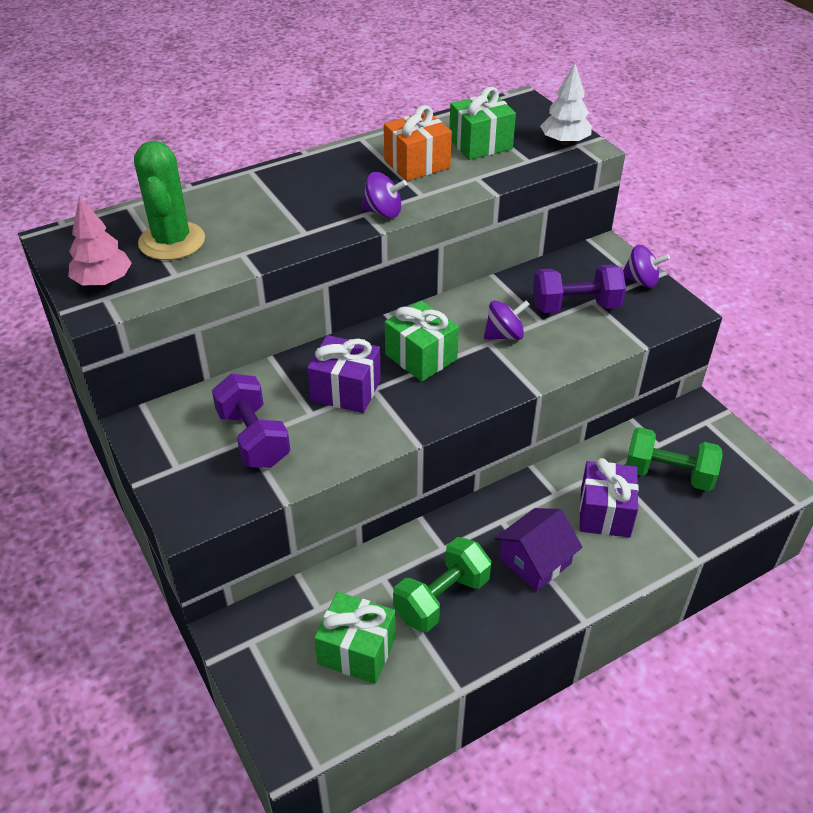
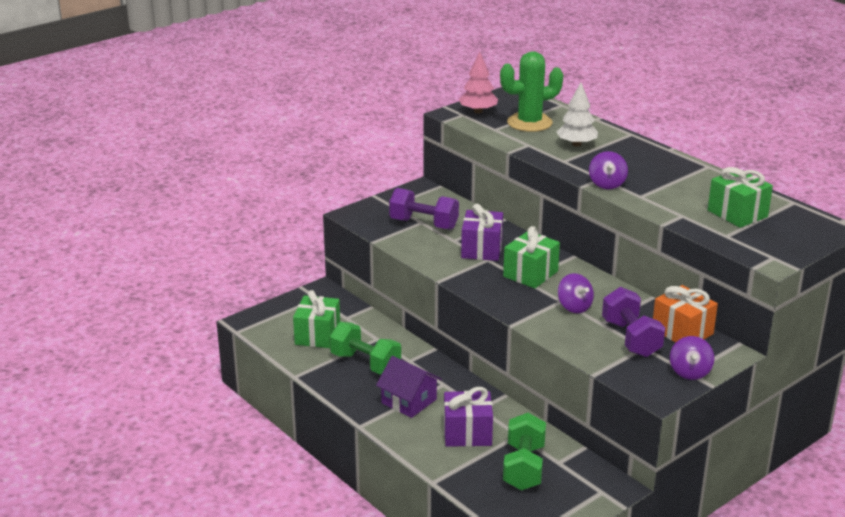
camera: 80 degrees right, 15 degrees down
(253, 438) = (424, 224): purple dumbbell -> purple dumbbell turned 60 degrees clockwise
(417, 164) = (684, 190): orange gift -> orange gift (682, 331)
(564, 142) = (772, 250): white tree -> white tree (576, 144)

